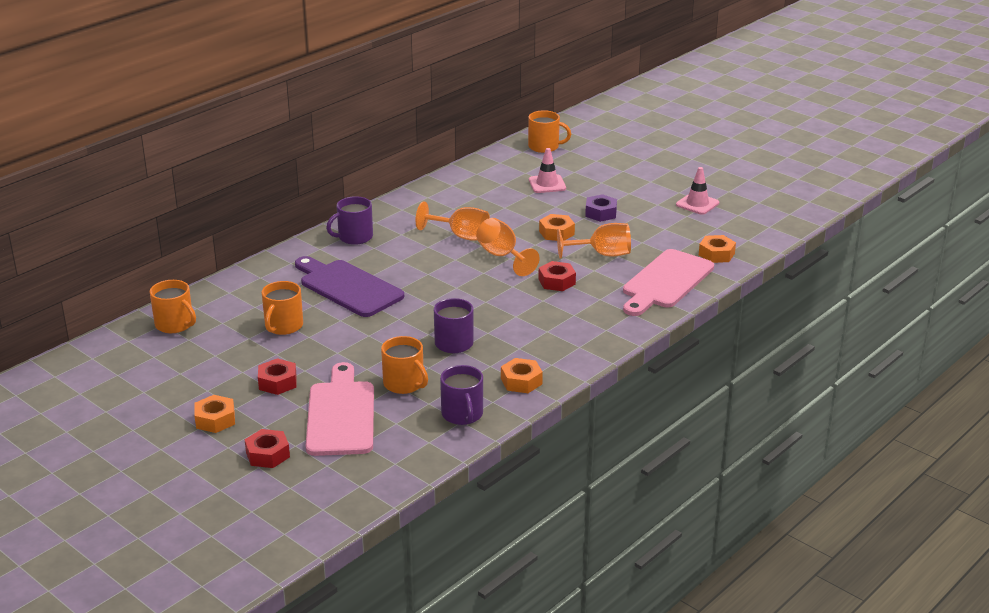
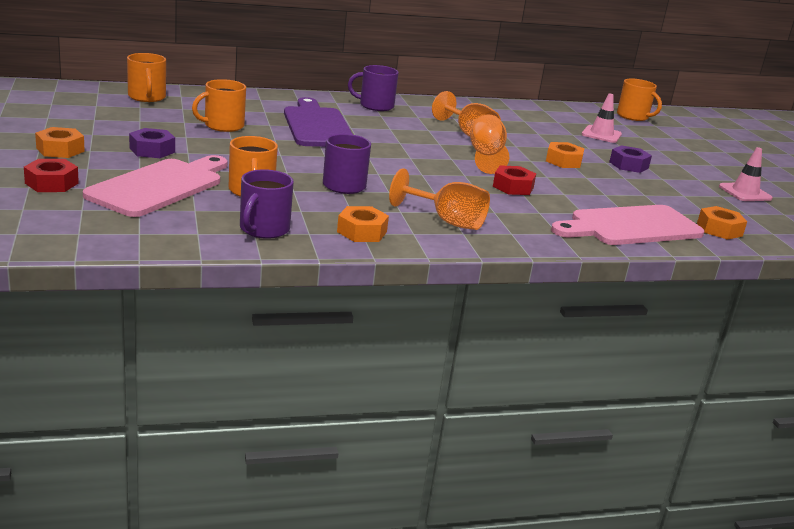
camera: 30 degrees right, 5 degrees down
(277, 382) = (152, 150): red nut -> purple nut
(602, 254) = (589, 188): orange goblet -> orange goblet (447, 221)

